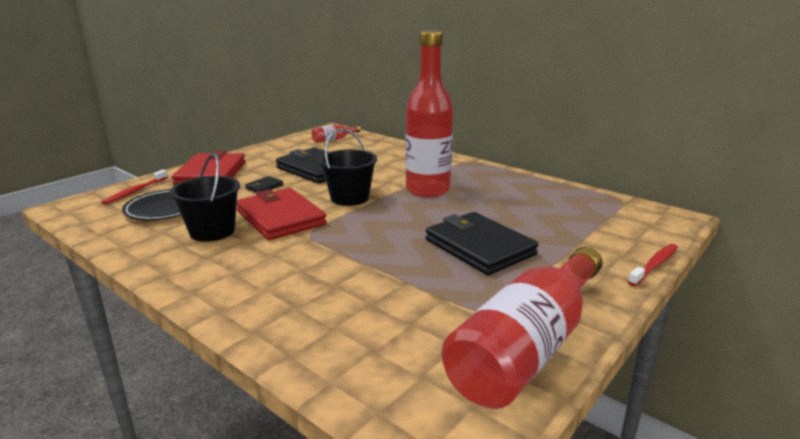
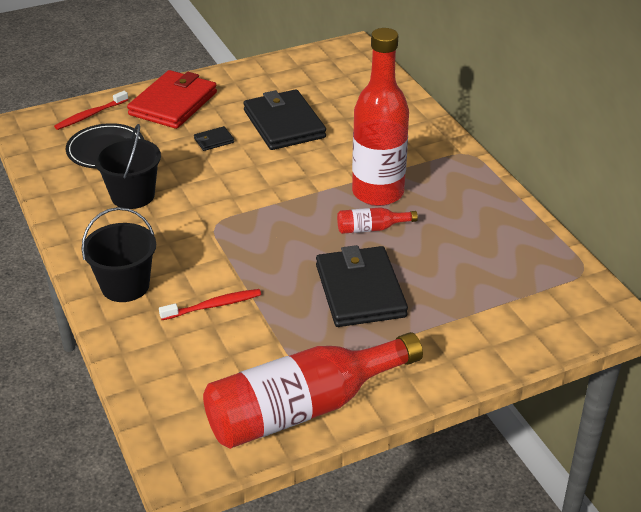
camera: 25 degrees right, 15 degrees up
(280, 218) = (202, 194): red wallet -> none
(334, 139) = (340, 70): red bottle -> red bottle (371, 228)
(349, 198) = (287, 182): black bucket -> black bucket (125, 286)
(654, 265) = (510, 367): red toothbrush -> red toothbrush (213, 306)

